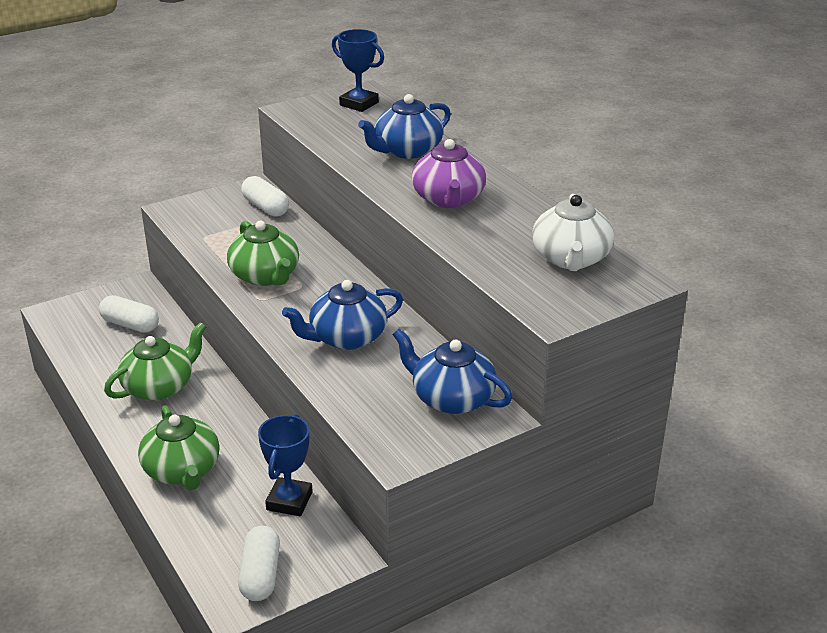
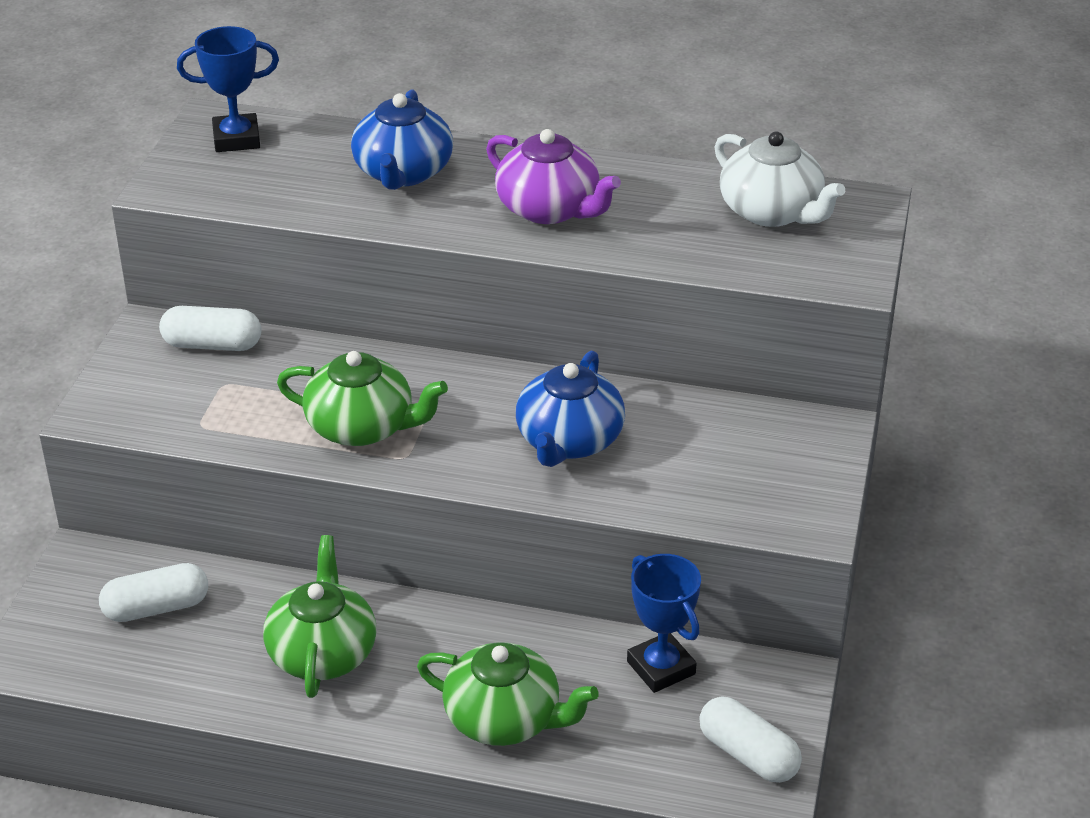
camera: 45 degrees left, 5 degrees up
(451, 398) = (767, 438): blue teapot -> none

